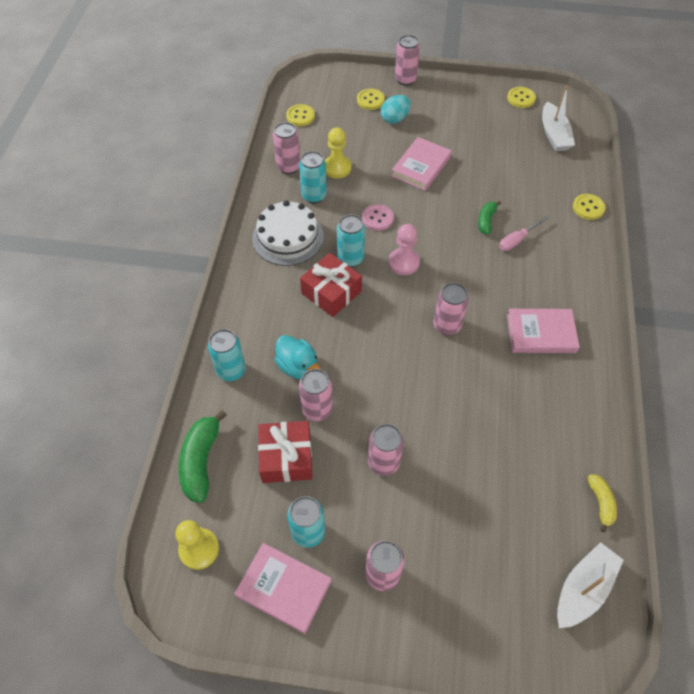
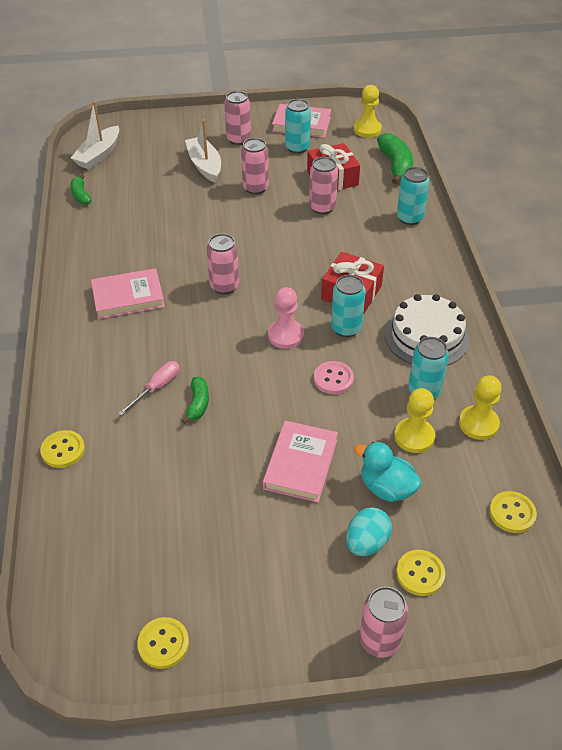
camera: 165 degrees right, 10 degrees down
(288, 167) = (478, 424): pink can -> yellow pawn
(298, 367) = (353, 231): turquoise duck -> turquoise duck (386, 488)
(554, 134) = (105, 571): white boat -> white boat (204, 165)
(600, 503) = (81, 195): yellow banana -> green banana

